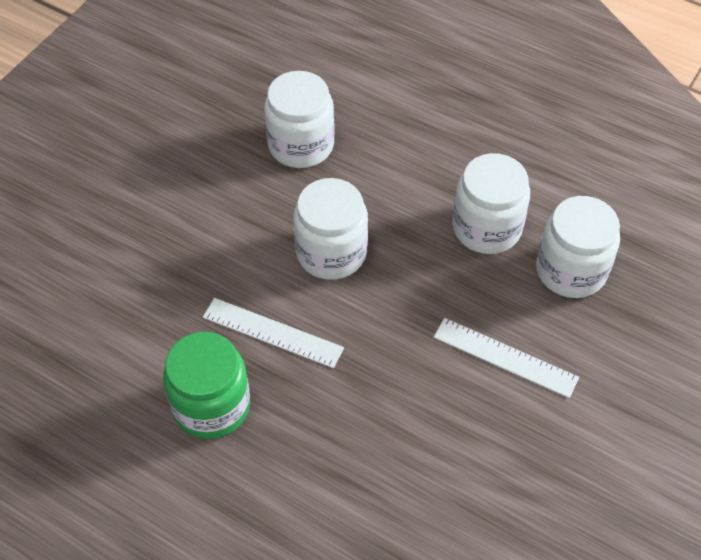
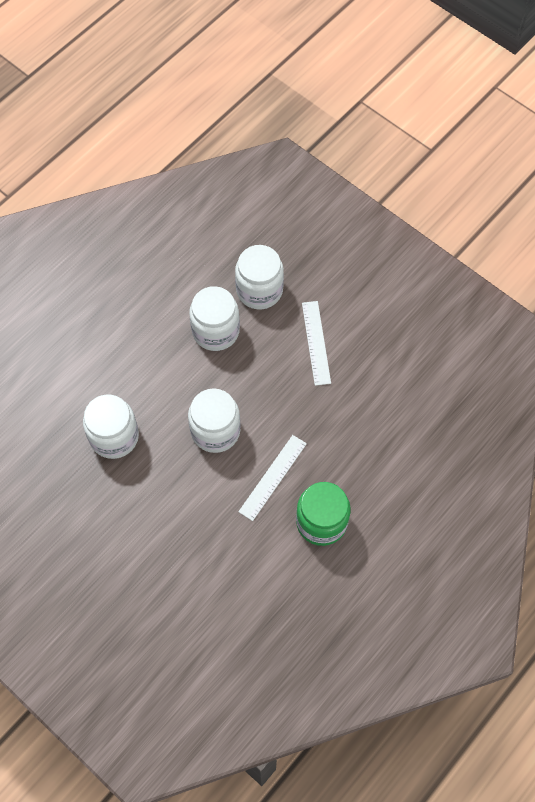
camera: 80 degrees left, 10 degrees up
(505, 357) = (316, 342): white ruler -> white ruler turned 45 degrees counterclockwise

